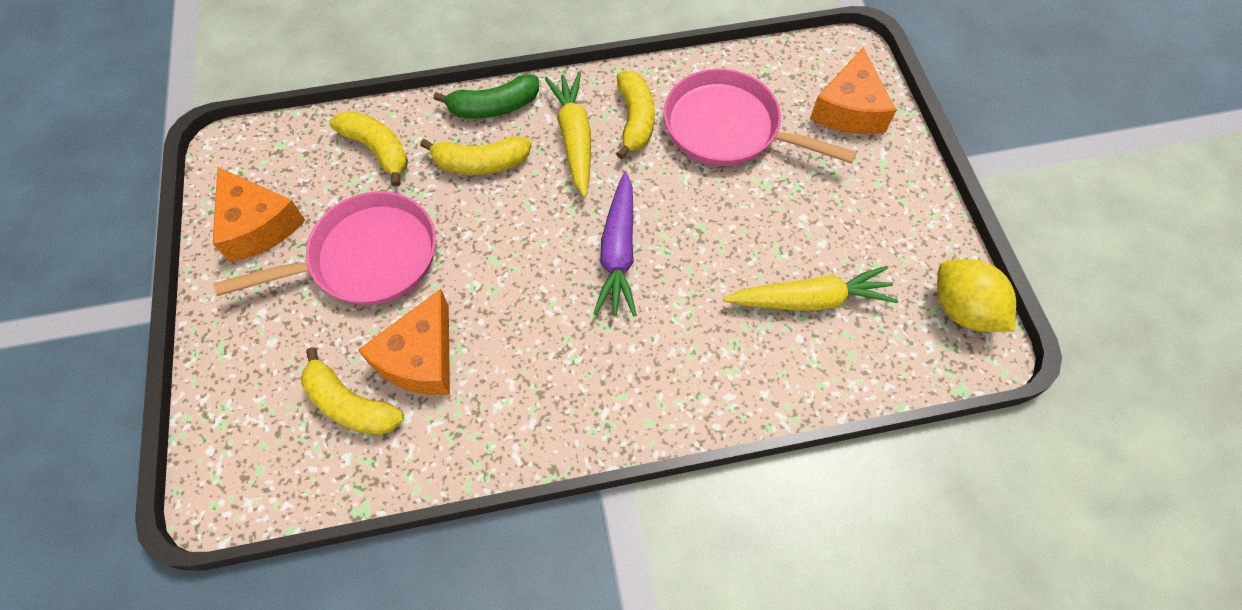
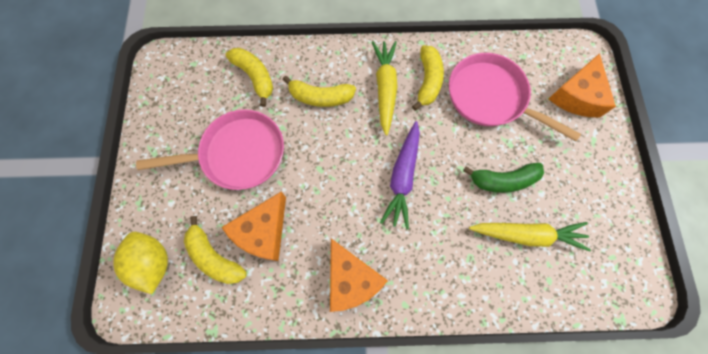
camera: 10 degrees right, 10 degrees up
(258, 225) = (172, 119): orange cheese -> orange cheese (351, 279)
(493, 107) = (334, 57): green banana -> green banana (503, 180)
(962, 310) = (632, 260): yellow lemon -> yellow lemon (153, 262)

